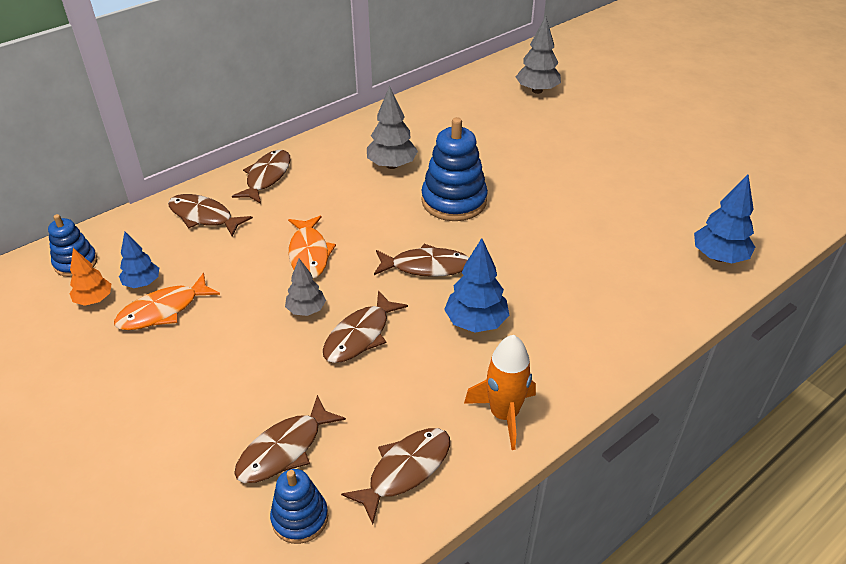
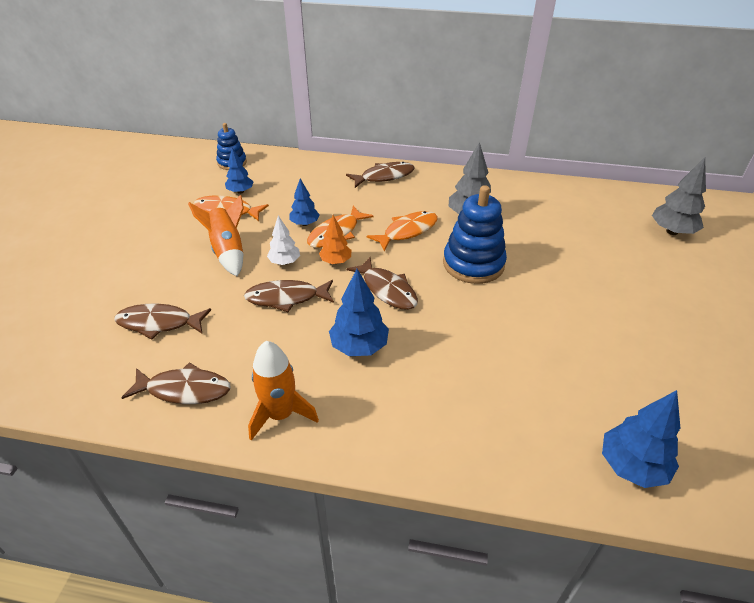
camera: 50 degrees right, 0 degrees up
(94, 300) = (211, 185): orange tree -> orange tree (336, 261)
(204, 216) = (319, 177): brown fish -> none
(235, 342) = (228, 251): none -> orange rocket
(265, 266) = (305, 223): none -> blue tree
(300, 518) = (109, 362): blue stacking toy -> none
(306, 310) = (285, 262): grey tree -> white tree
(365, 210) = (407, 231): none -> orange fish

